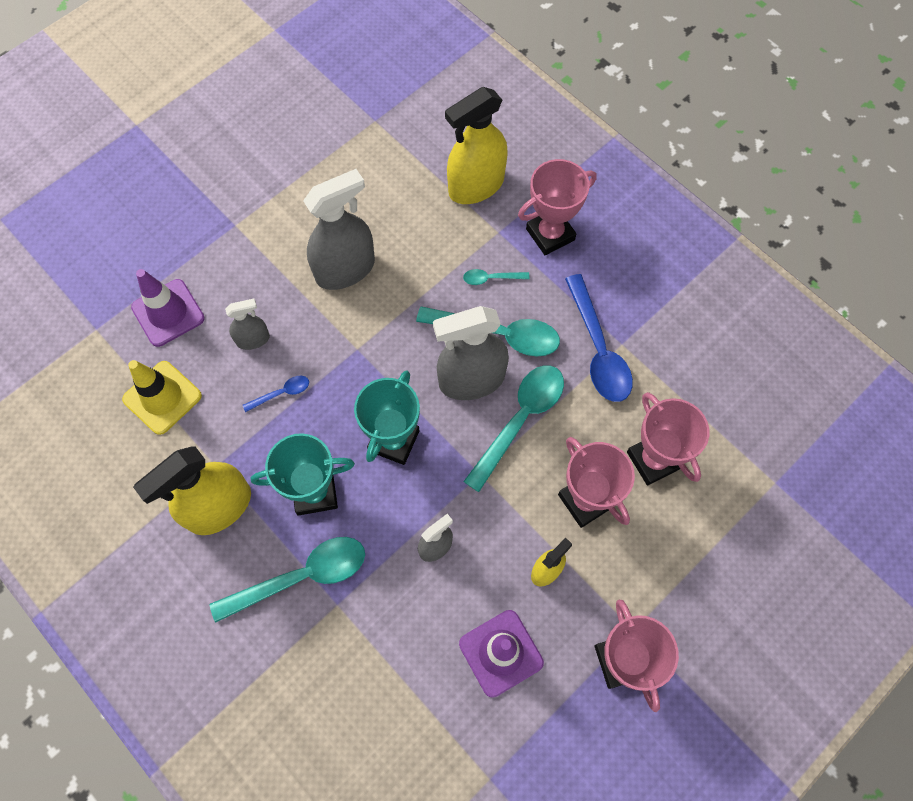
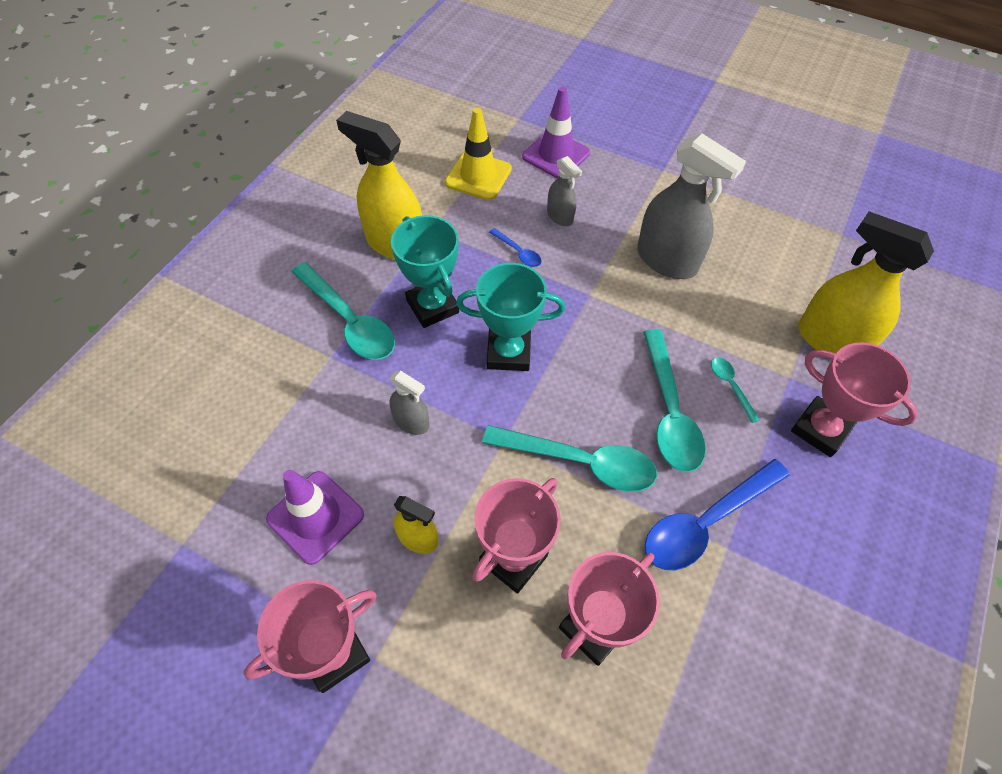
camera: 70 degrees right, 10 degrees down
(471, 380) = (604, 402): grey spray bottle -> none

